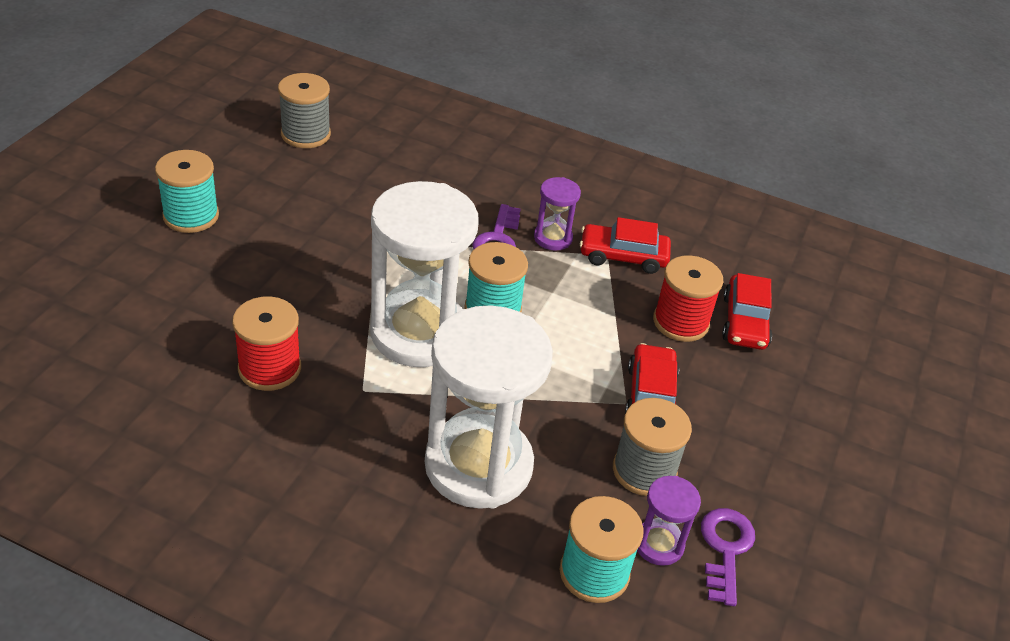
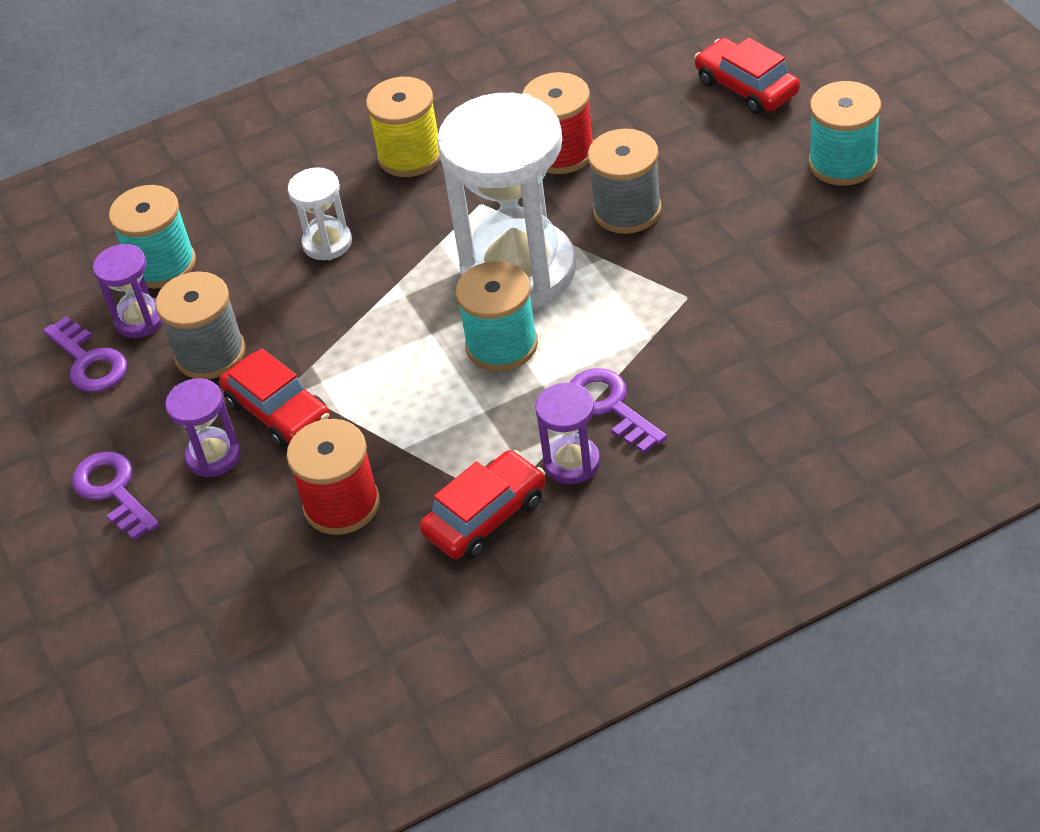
camera: 140 degrees right, 5 degrees up
(305, 134) = (955, 311): grey spool -> grey spool (627, 210)
(336, 468) = (410, 155): none -> yellow spool
(478, 465) = (327, 243): white hourglass -> white hourglass, size x0.45
(716, 409) = (213, 456): none -> purple hourglass
(745, 322) = (286, 570): red car -> red car (746, 87)
(795, 447) = (113, 491): none -> purple key

